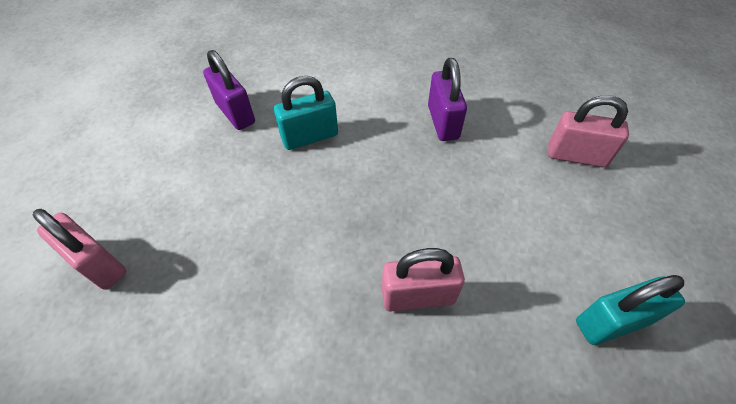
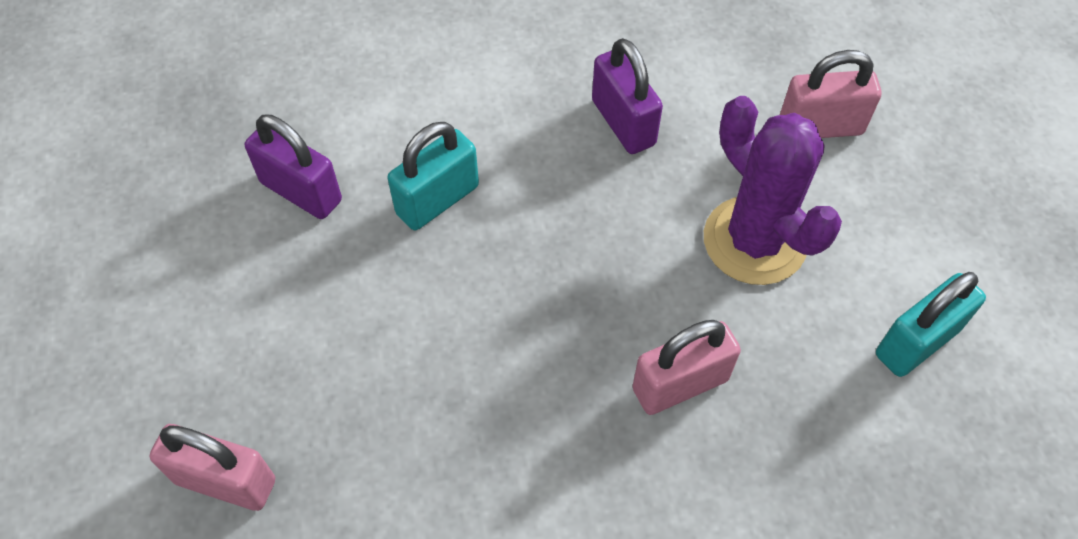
camera: 20 degrees left, 5 degrees up
(506, 215) = (754, 241): none -> purple cactus

